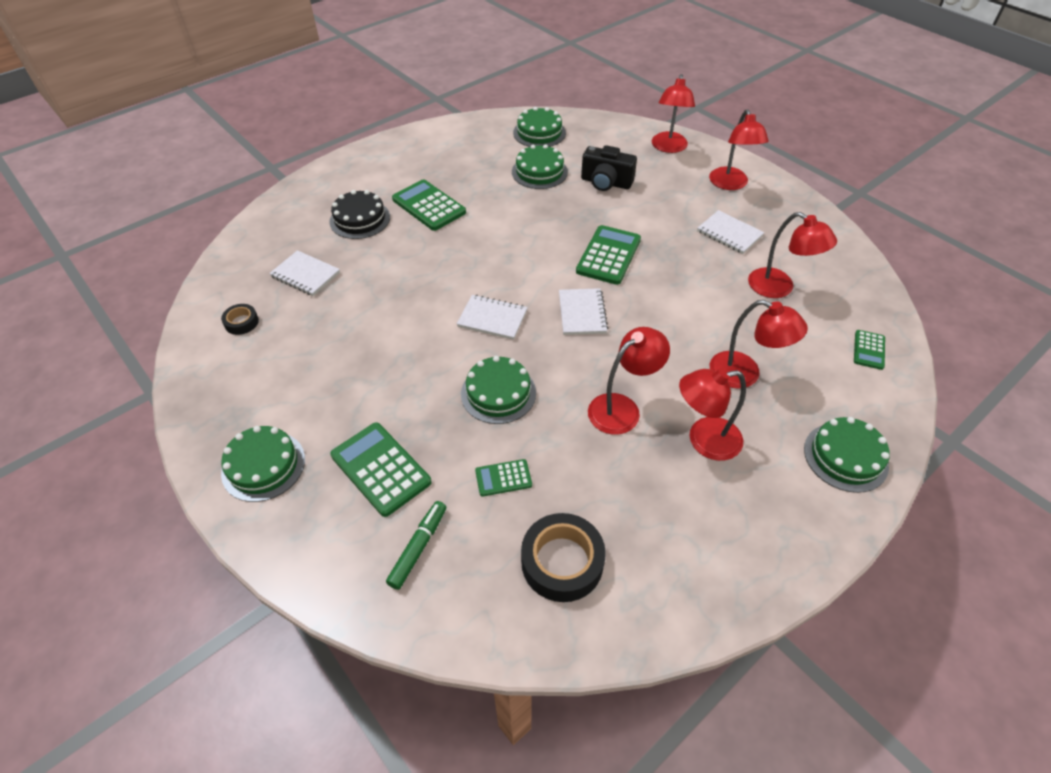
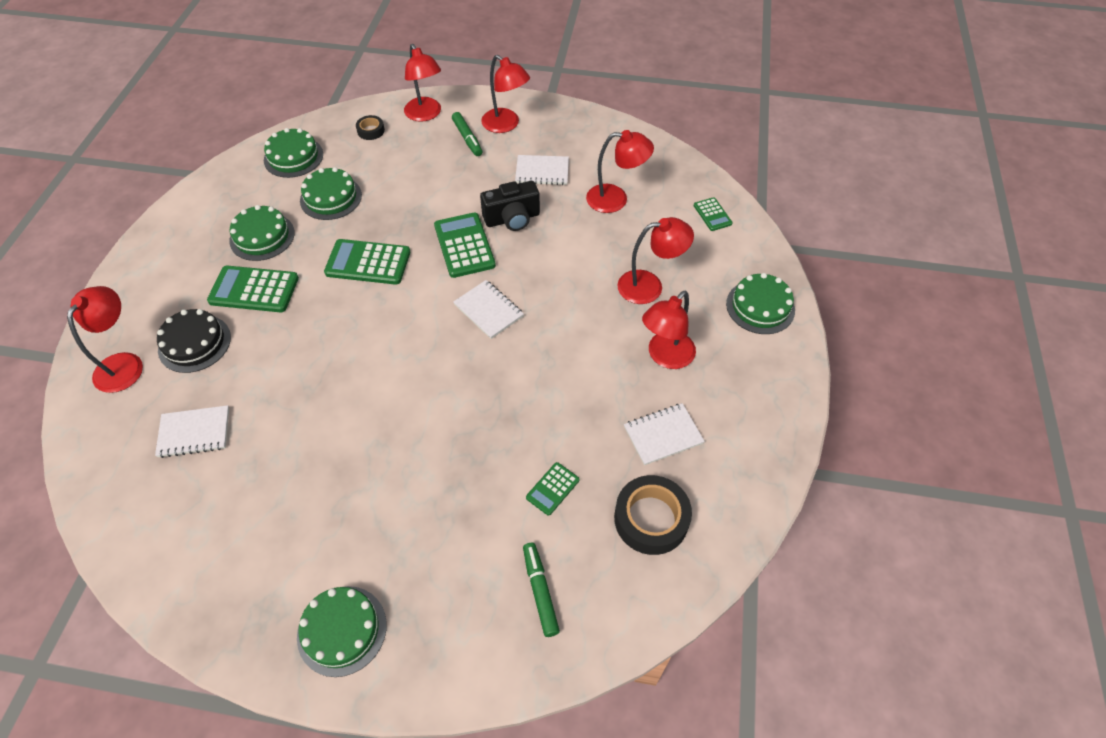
camera: 40 degrees left, 5 degrees up
(241, 322) = (175, 521): black tape -> black tape (371, 131)
(380, 469) = (449, 554): green calculator -> green calculator (368, 263)
(492, 318) = (418, 362): white notebook -> white notebook (663, 435)
(498, 393) = (484, 423): green cake -> green cake (262, 237)
(606, 183) = (401, 177): black camera -> black camera (512, 219)
(622, 408) = (589, 370): red lamp -> red lamp (124, 363)
(687, 179) = (467, 138): none -> green marker

